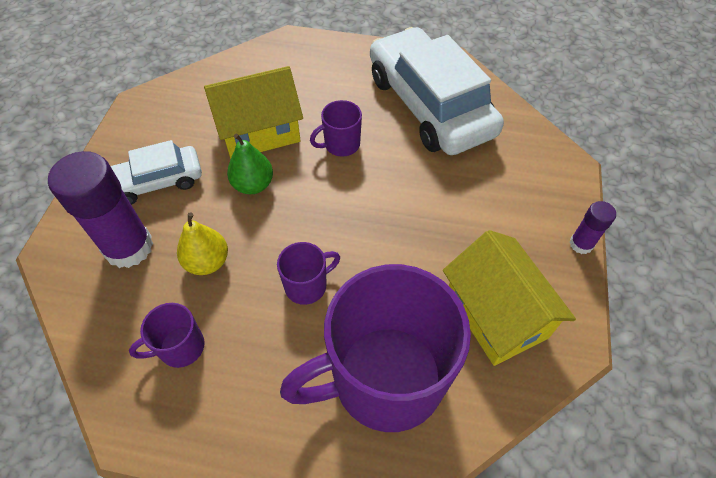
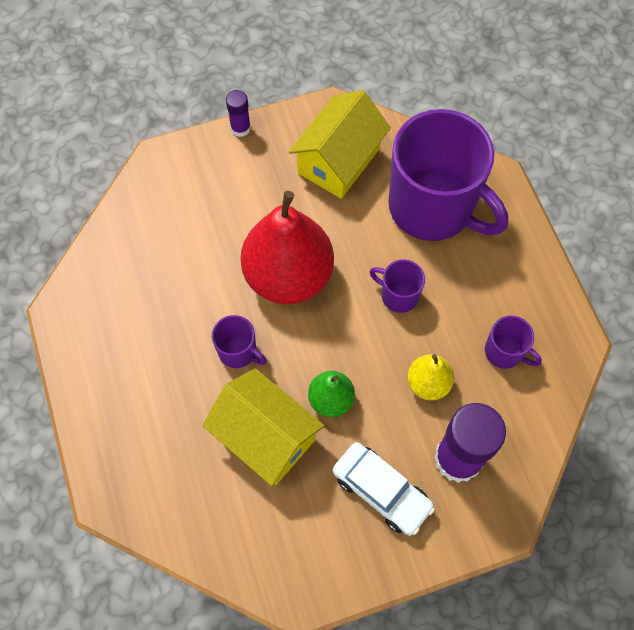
camera: 120 degrees left, 10 degrees up
(387, 208) = (288, 276): none -> red pear
(429, 105) = (140, 299): white car -> none

